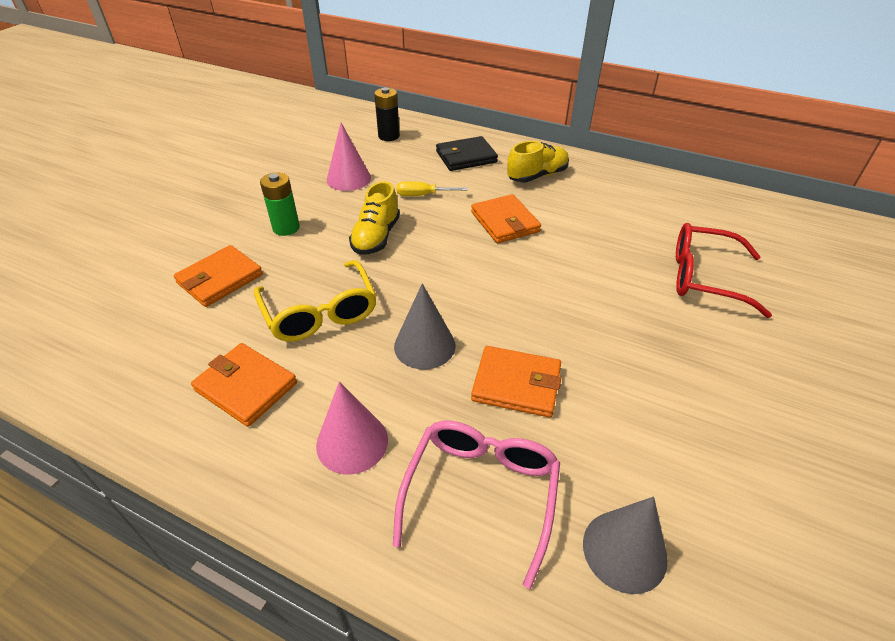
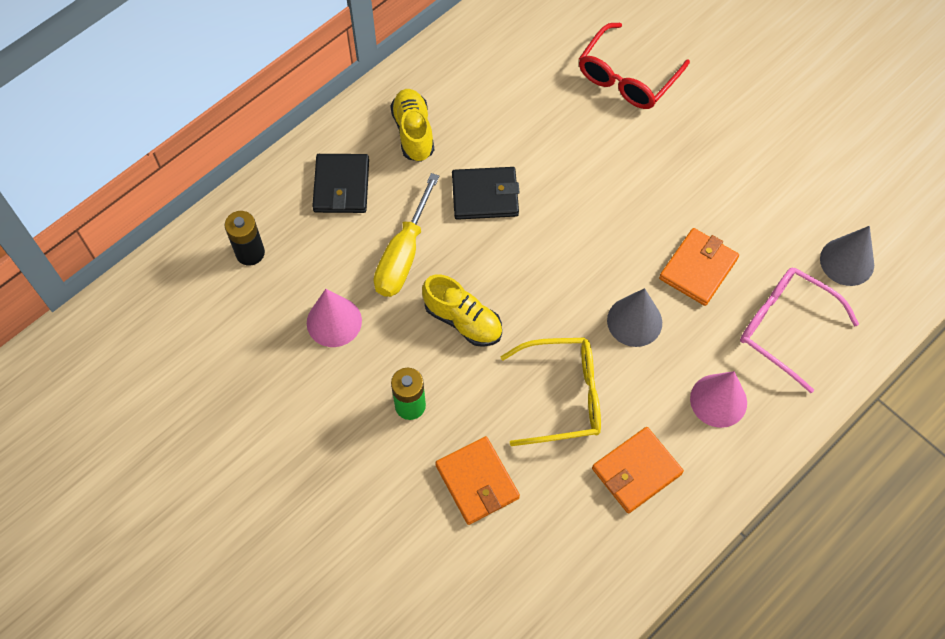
camera: 70 degrees left, 20 degrees up
(423, 195) = (403, 254): yellow screwdriver -> yellow screwdriver, size x1.73
(505, 222) = (485, 195): orange wallet -> black wallet

